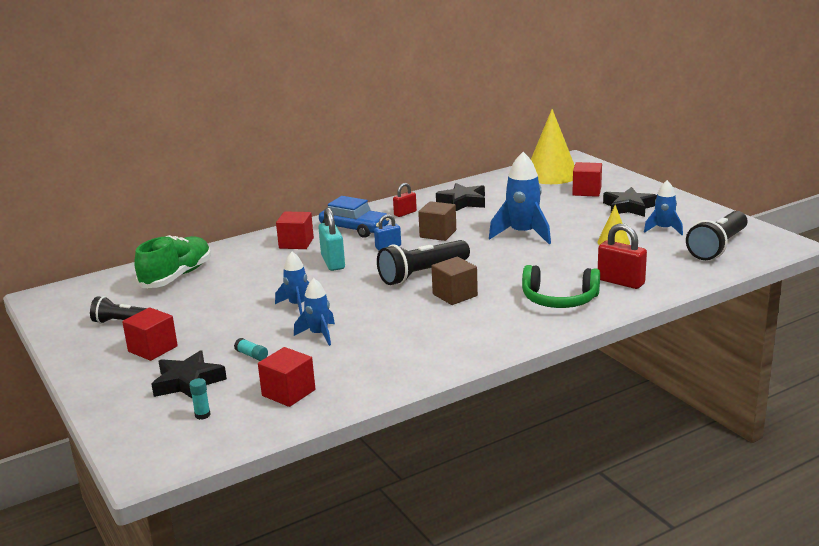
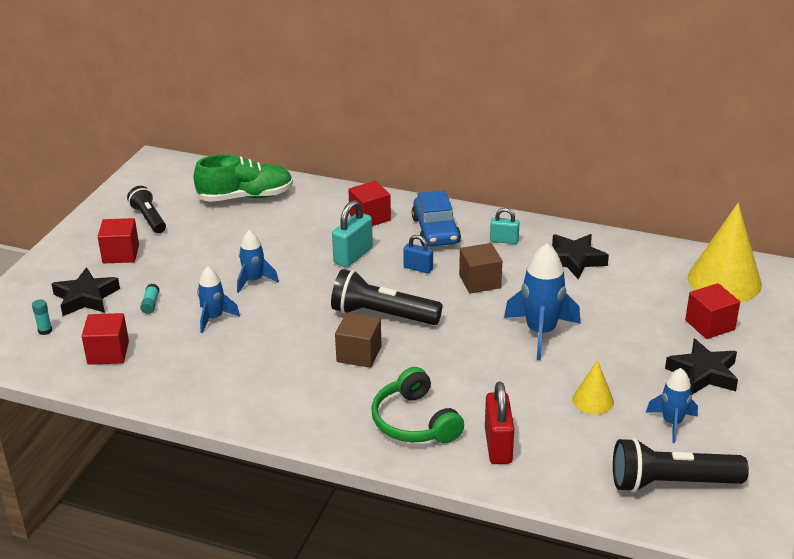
camera: 50 degrees right, 10 degrees up
(405, 213) = (504, 240): red padlock -> turquoise padlock

